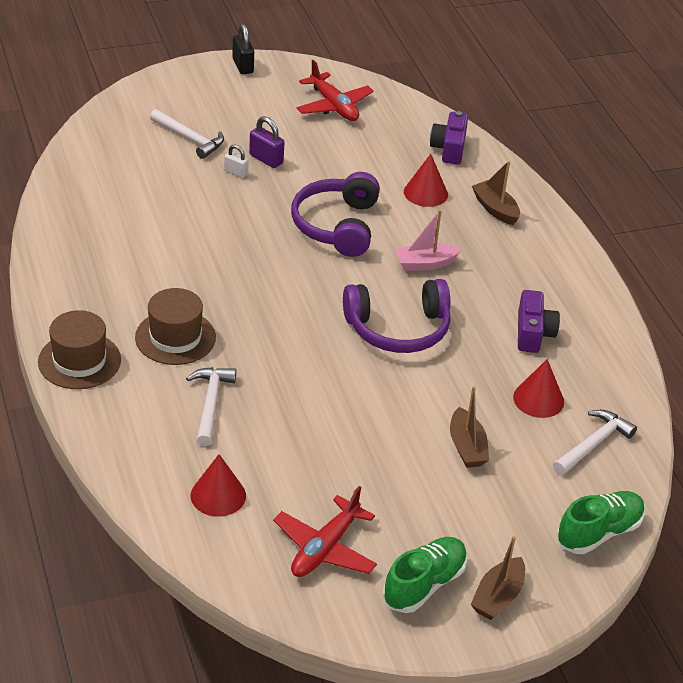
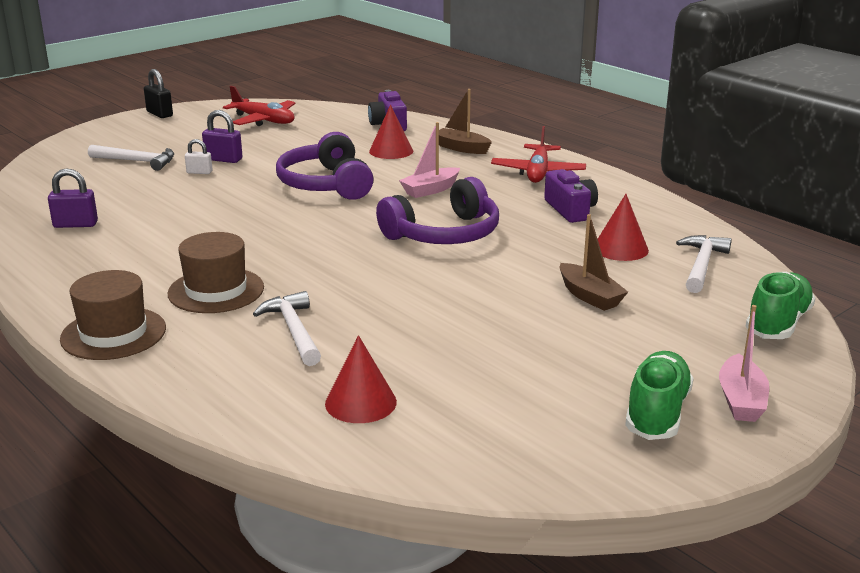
camera: 20 degrees left, 15 degrees down
(103, 216) = (75, 224): none -> purple padlock
(325, 548) = (521, 414): red plane -> red plane (538, 172)
(498, 597) = (741, 400): brown boat -> pink boat

